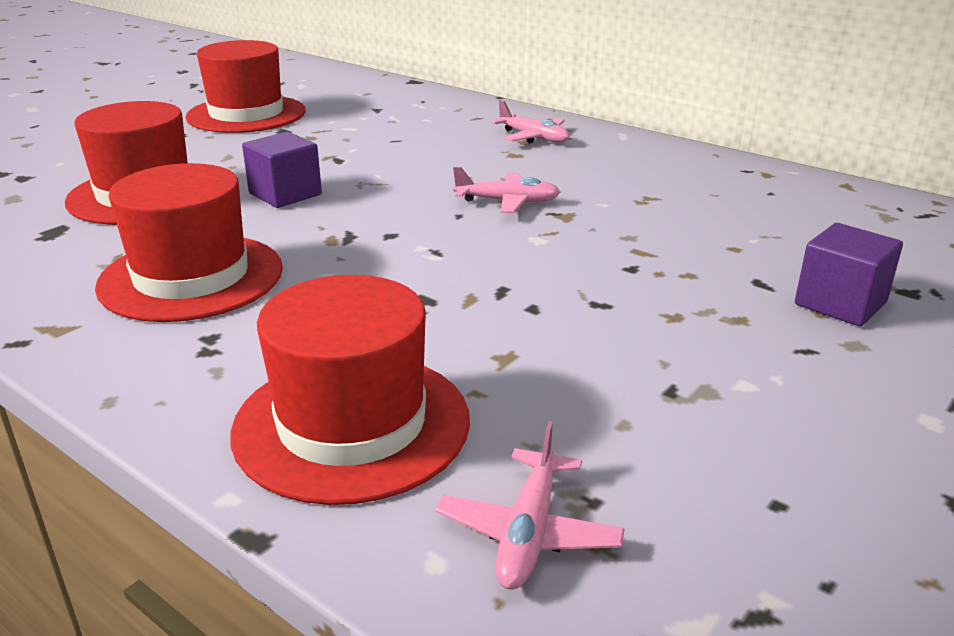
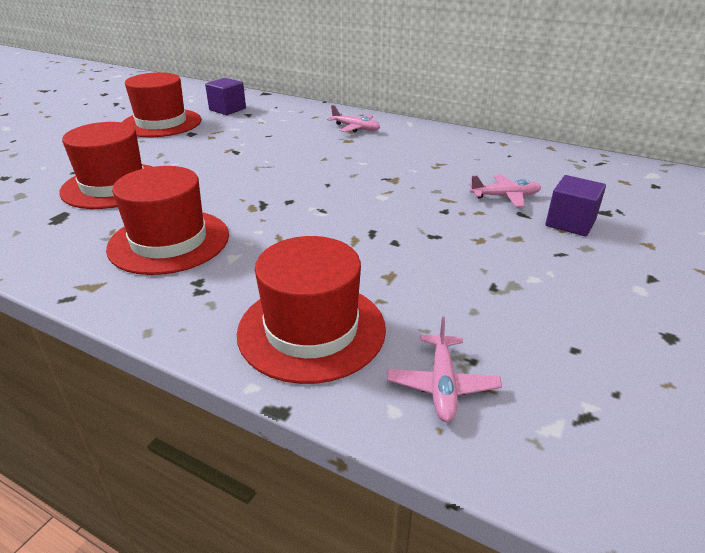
camera: 10 degrees left, 5 degrees up
(285, 194) = (210, 178): purple cube -> purple cube (227, 109)
(508, 202) = (355, 173): pink plane -> pink plane (505, 196)

